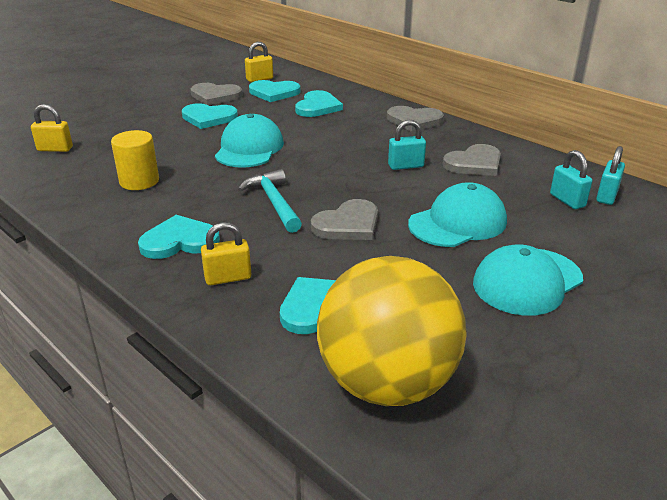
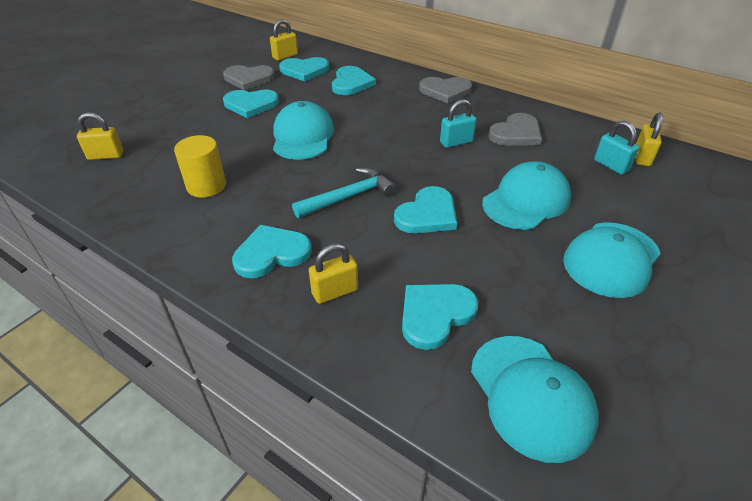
camera: 10 degrees left, 10 degrees up
(274, 202) = (348, 197): turquoise hammer -> turquoise hammer turned 90 degrees clockwise
(348, 224) = (427, 214): grey heart -> turquoise heart
(387, 383) = (531, 396): yellow ball -> turquoise cap
(607, 196) = (642, 157): turquoise padlock -> yellow padlock

